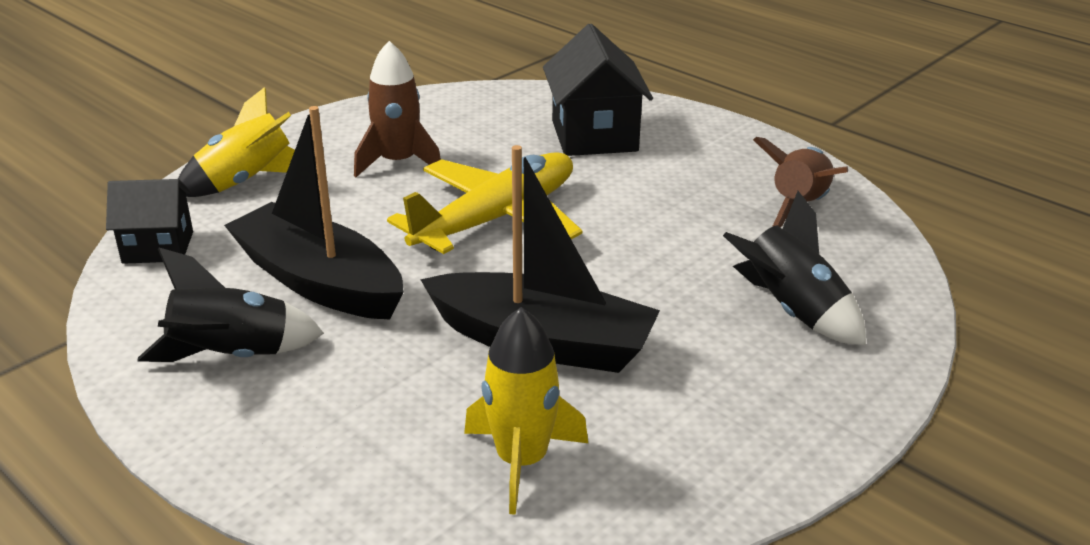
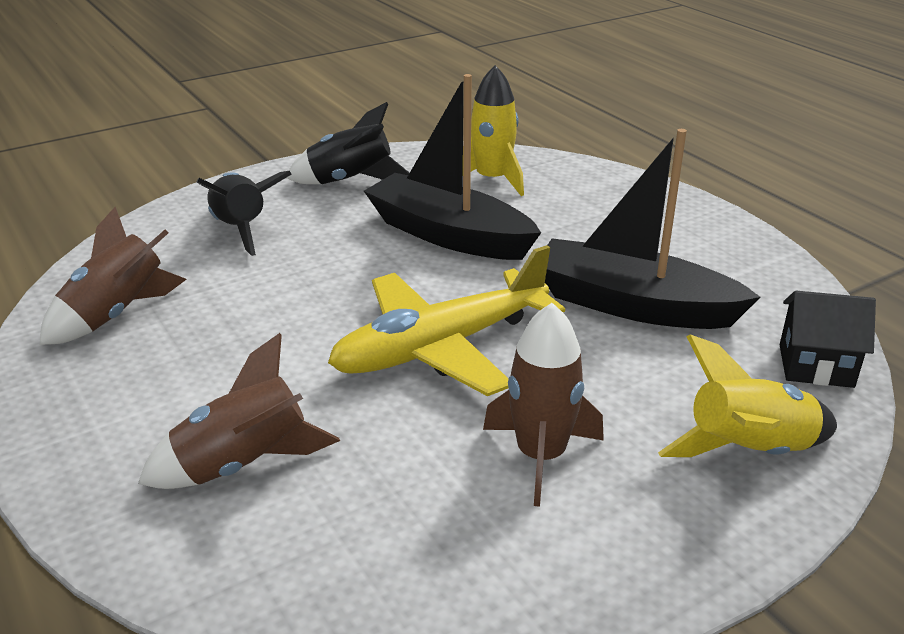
camera: 165 degrees left, 0 degrees up
(232, 356) = (694, 255): black rocket -> black rocket (350, 181)
(319, 282) = (632, 305): black boat -> black boat turned 150 degrees clockwise
(594, 136) = (243, 465): black house -> brown rocket

